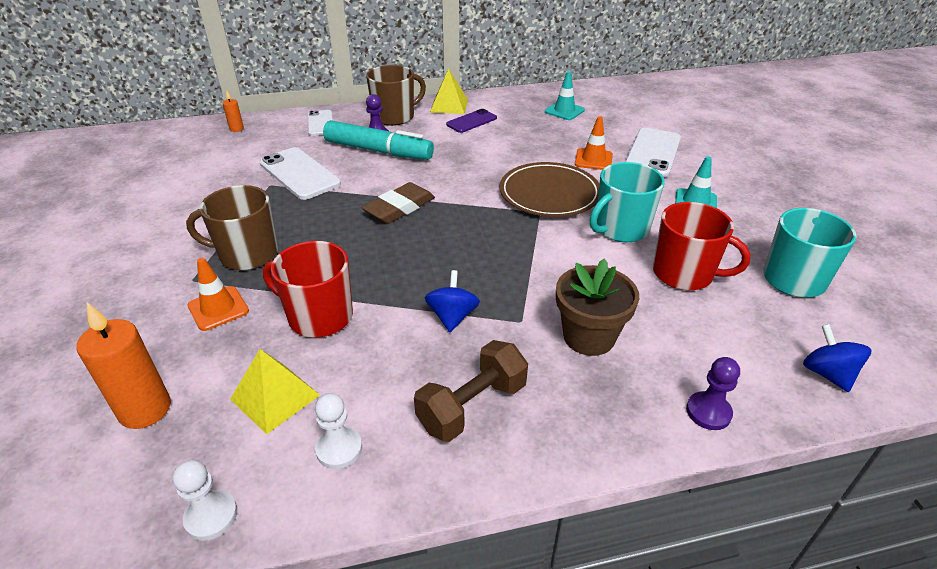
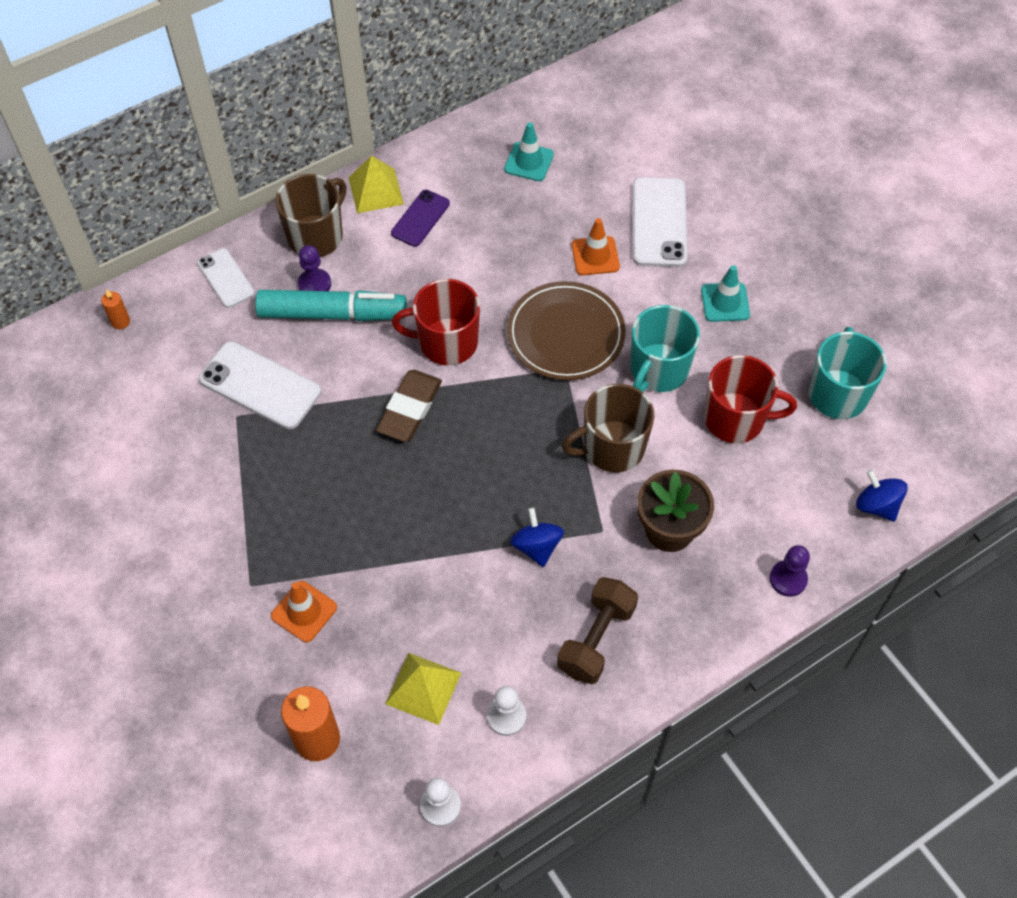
camera: 20 degrees left, 20 degrees up
(247, 254) = (284, 532): brown mug -> brown mug (612, 448)
(319, 316) = (409, 588): red mug -> red mug (446, 342)

